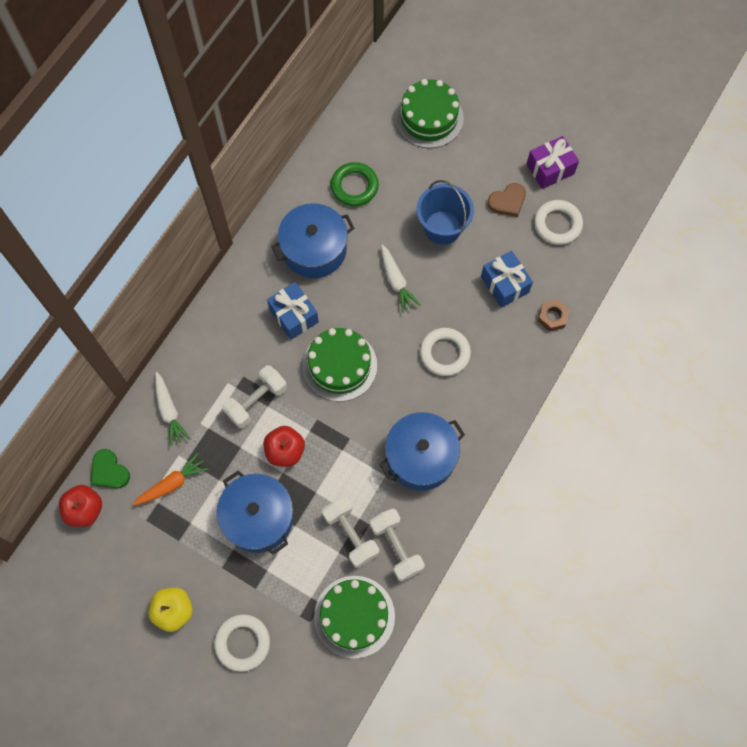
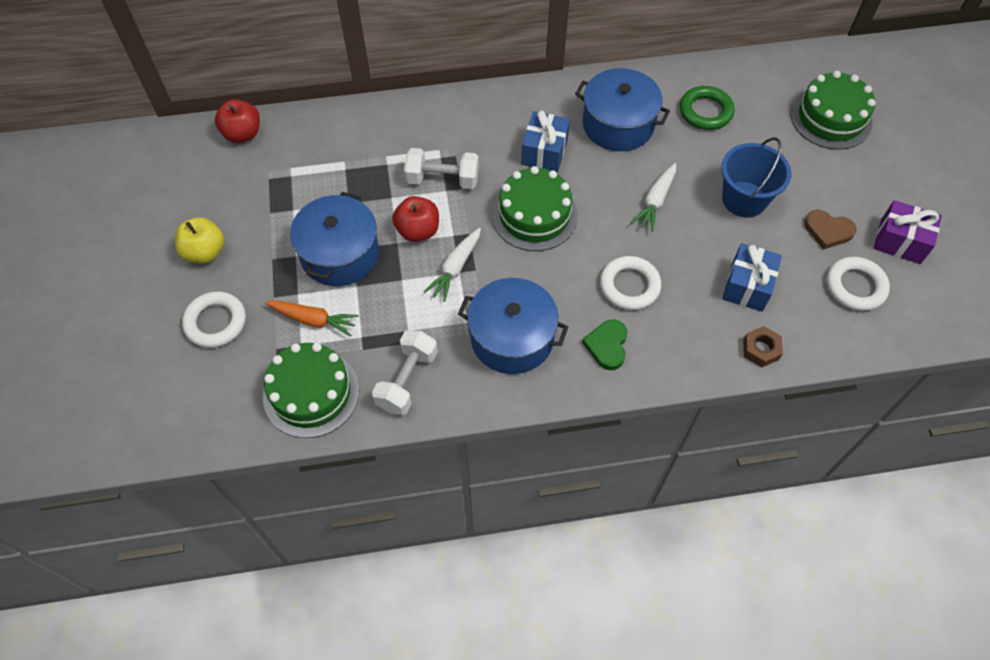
camera: 50 degrees right, 10 degrees down
(109, 471) = (289, 127): green heart -> green heart (607, 346)
(169, 411) = (376, 129): white carrot -> white carrot (455, 268)
(172, 483) = (316, 174): orange carrot -> orange carrot (313, 320)
(350, 534) = (386, 334): white dumbbell -> none

